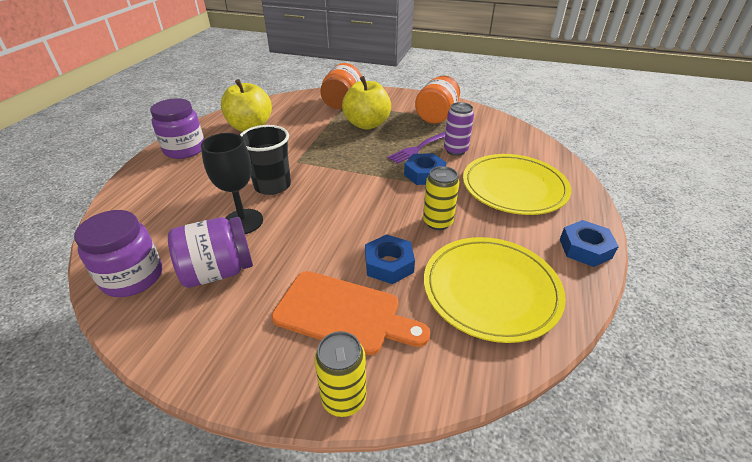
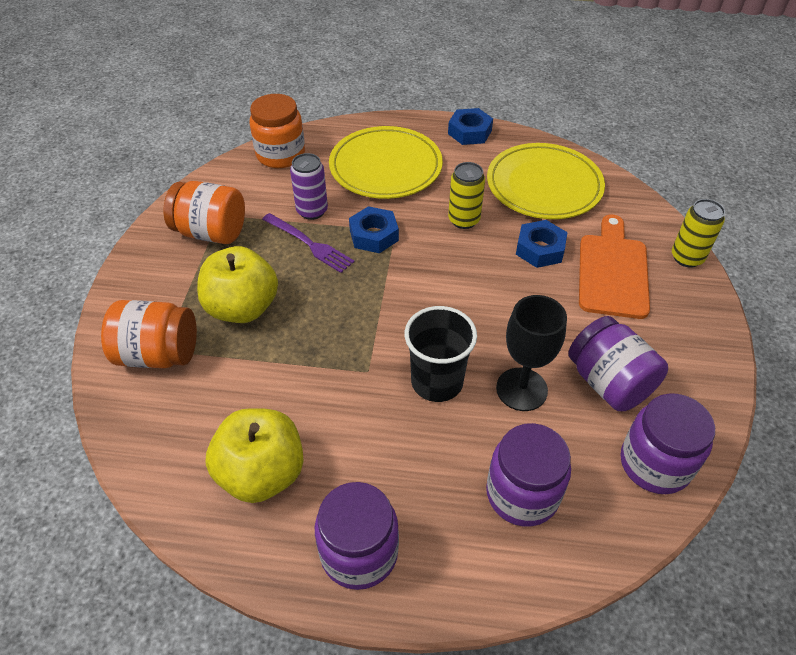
camera: 100 degrees left, 10 degrees up
(168, 207) = (522, 494): none -> purple jar
(524, 141) = (280, 155): none -> orange jar

